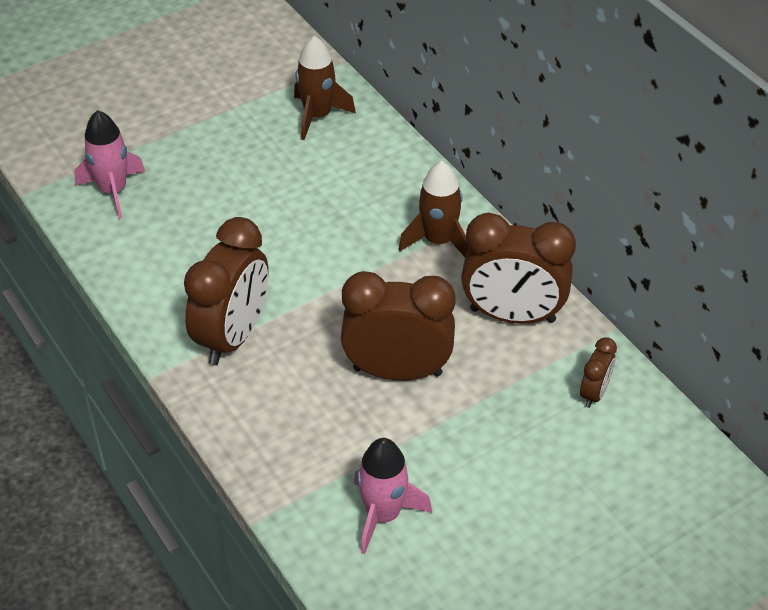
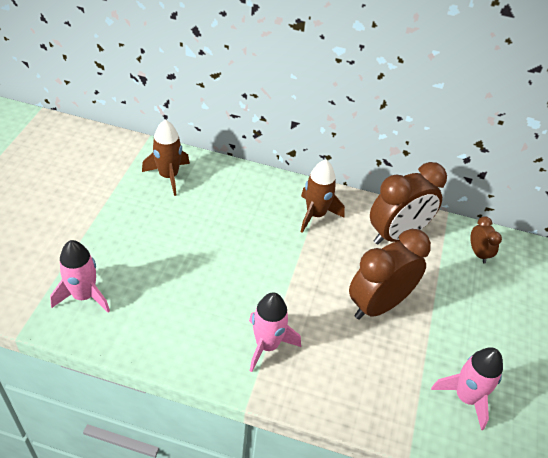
camera: 45 degrees left, 0 degrees up
(233, 336) = (267, 345): brown clock -> pink rocket

